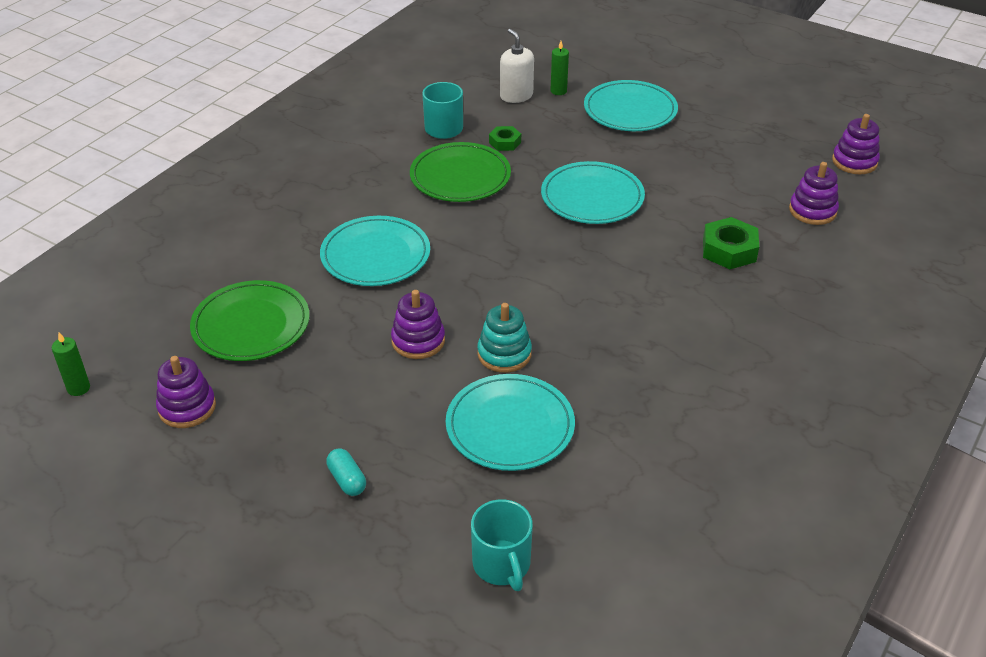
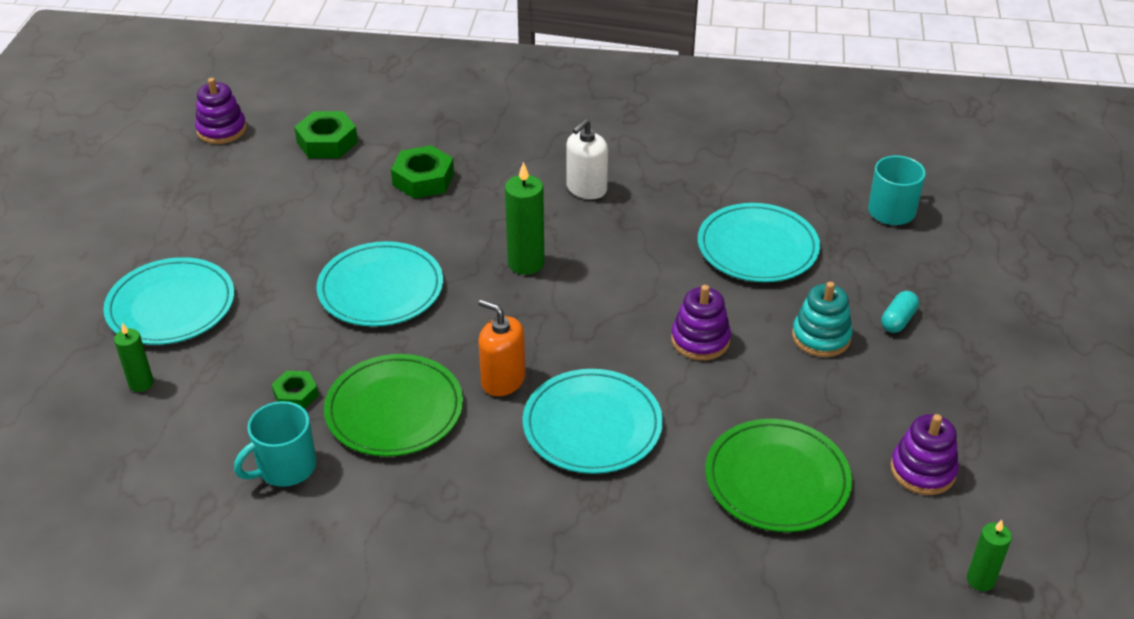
camera: 115 degrees left, 0 degrees up
(452, 228) = (503, 380): none -> orange soap dispenser
(504, 354) = (673, 278): turquoise stacking toy -> turquoise stacking toy (821, 337)
(516, 96) = (168, 421): white soap dispenser -> white soap dispenser (586, 189)
(578, 275) = (526, 263): none -> green candle
(812, 211) = (327, 142): purple stacking toy -> green nut

